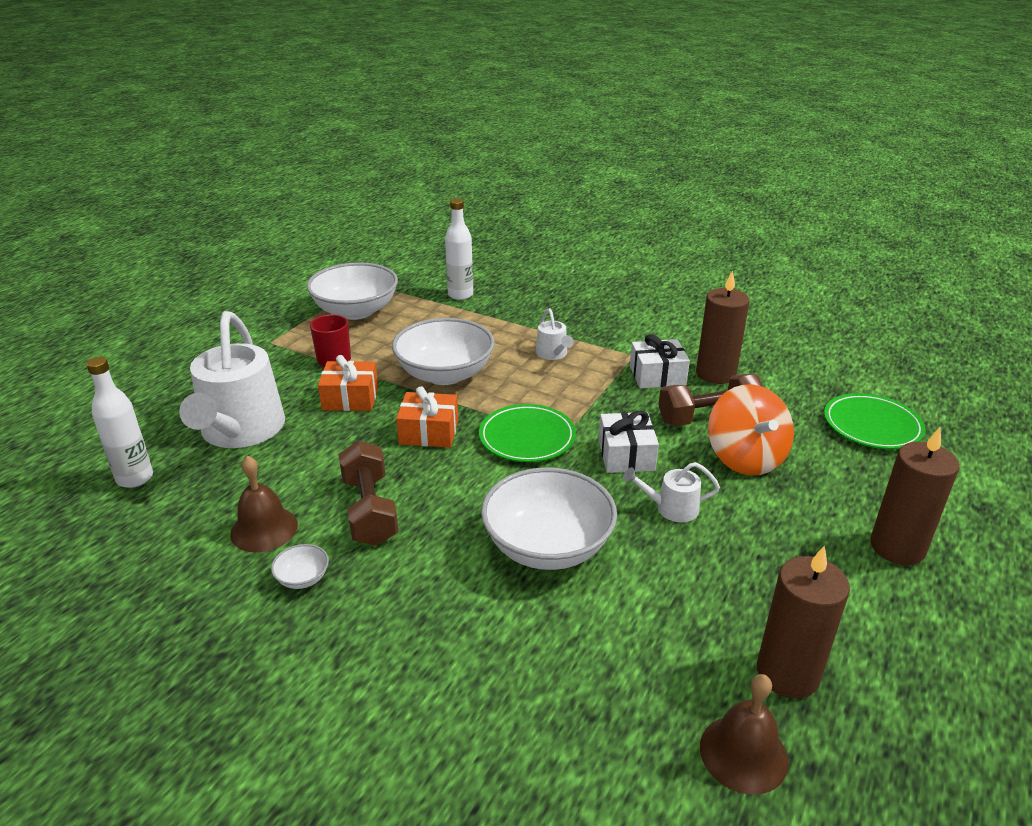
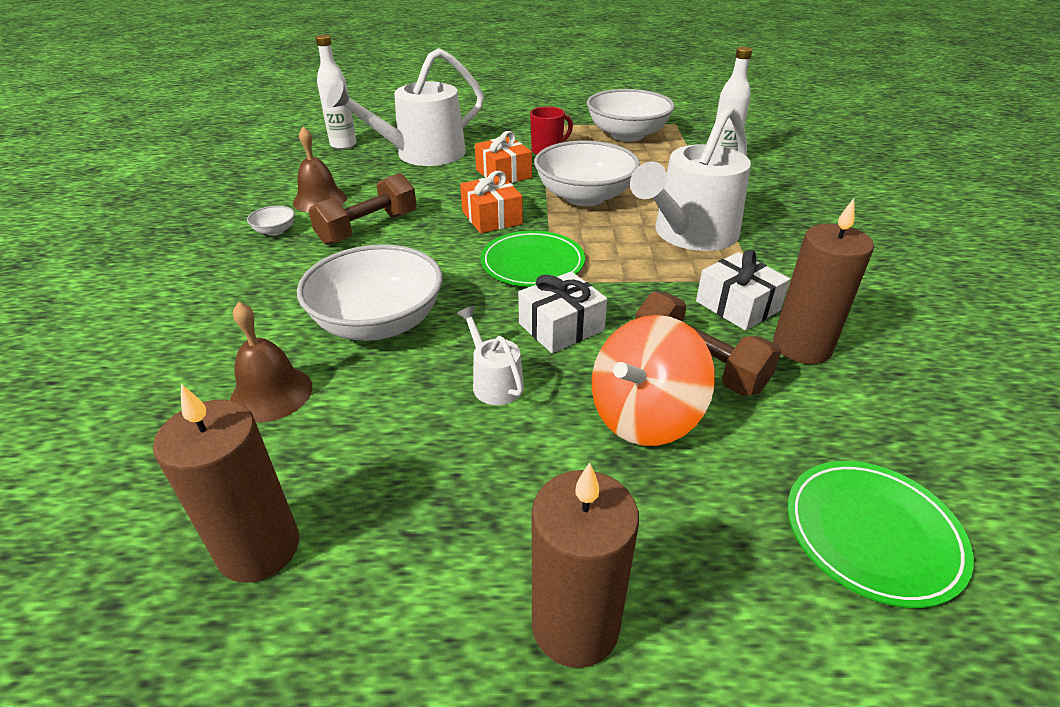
camera: 60 degrees right, 5 degrees up
(553, 354) = (690, 234): white watering can -> white watering can, size x2.27
(743, 753) = (127, 536): brown bell -> brown bell (271, 393)

